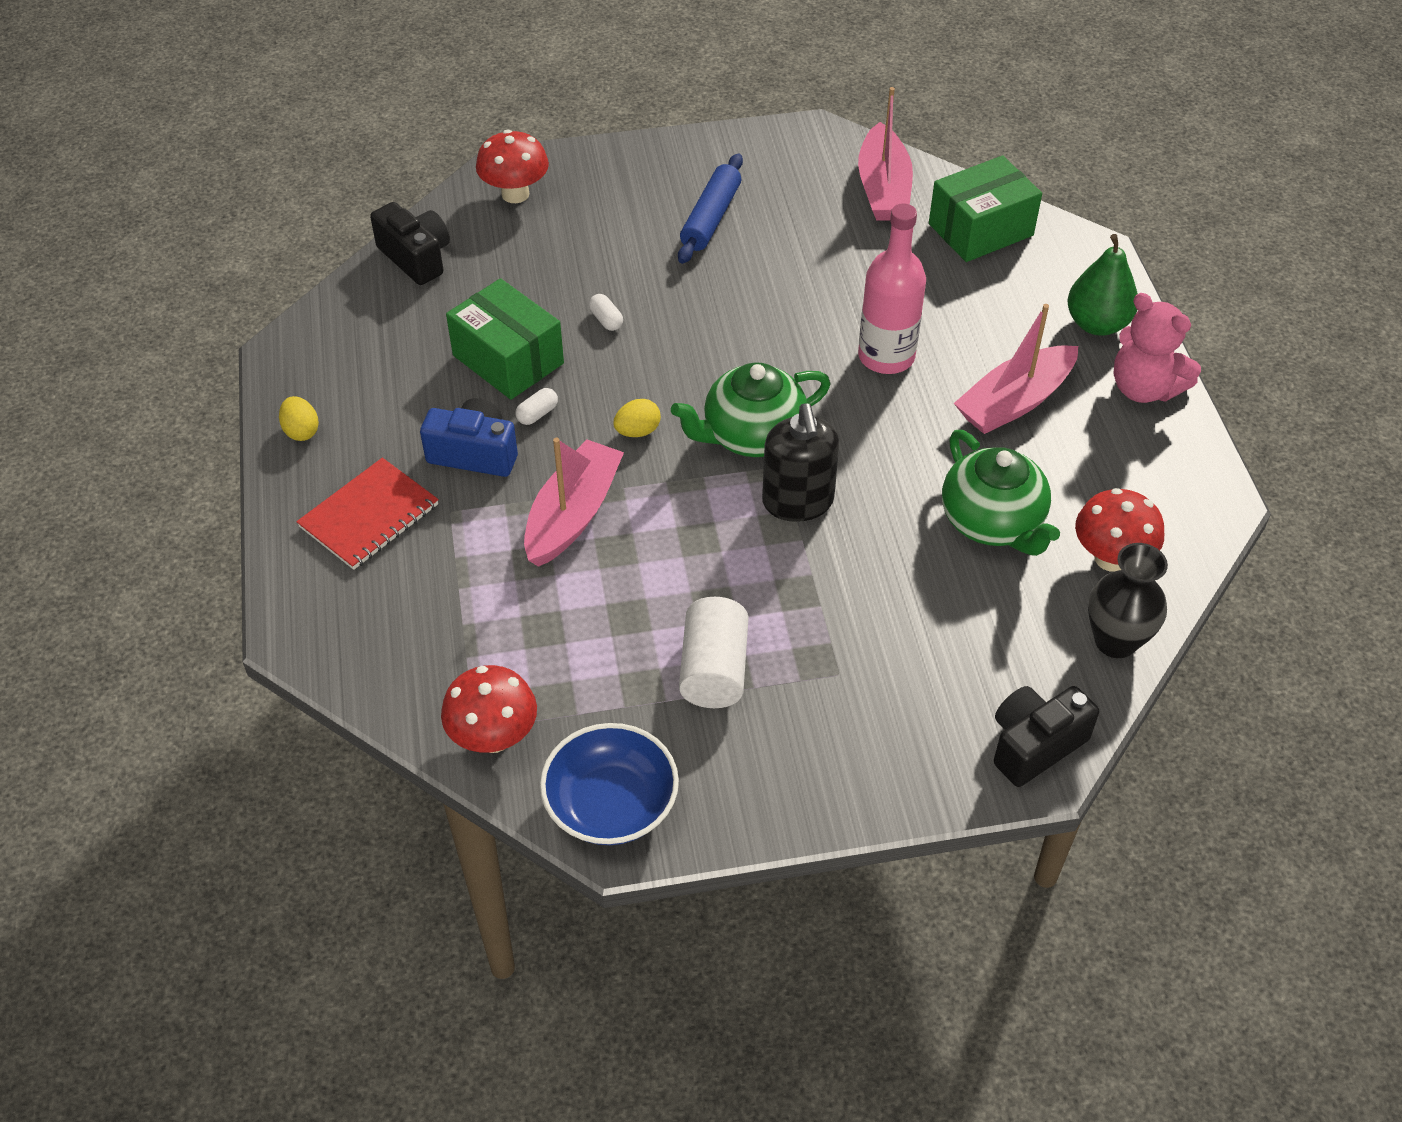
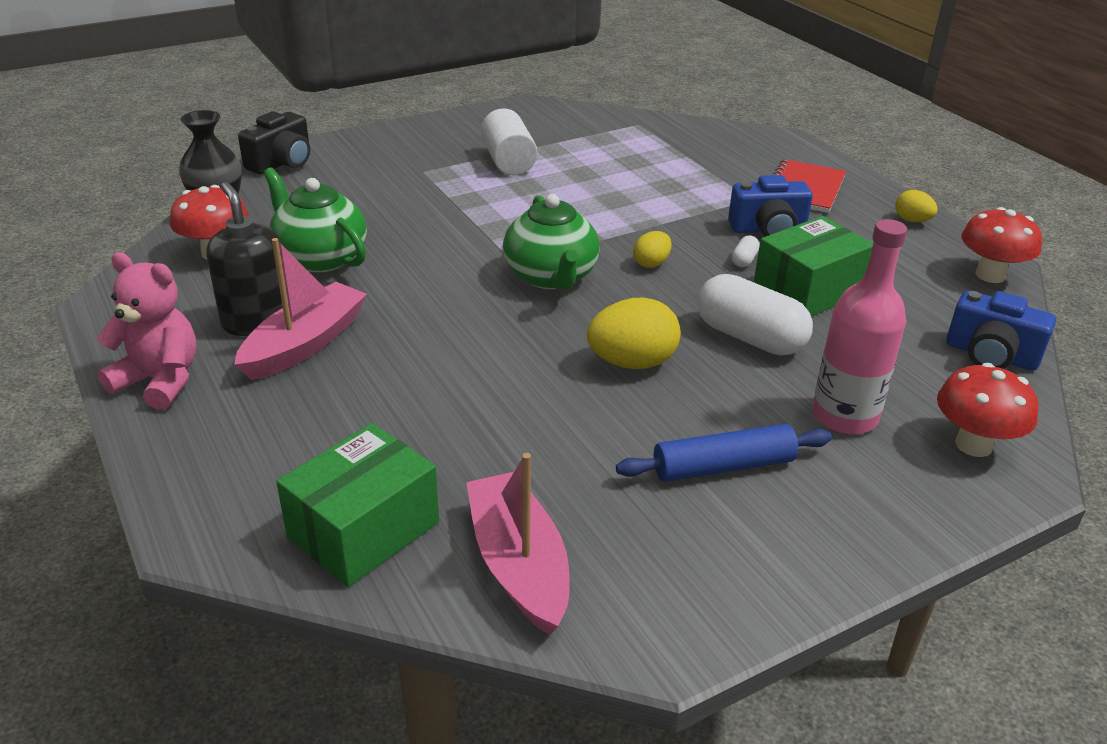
camera: 160 degrees right, 15 degrees down
(416, 257) = (991, 355): black camera -> blue camera
(493, 737) = (625, 123): red mushroom -> red mushroom (990, 275)
(508, 359) = (808, 291): green box -> green box turned 60 degrees counterclockwise
(573, 514) = (661, 211): pink boat -> none
(606, 320) = (750, 337): white capsule -> white capsule, size x2.42
(611, 804) = (539, 113): blue bowl -> none
(710, 218) = (723, 467): blue rolling pin -> blue rolling pin turned 75 degrees clockwise
(727, 317) = (632, 363): none -> yellow egg
(752, 435) = (551, 277): green teapot -> green teapot turned 120 degrees clockwise
(798, 502) = (490, 244): black soap dispenser -> black soap dispenser (257, 321)
(886, 356) = (448, 359): pink bottle -> pink bottle (844, 416)
(1097, 324) = (206, 437): green pear -> none

